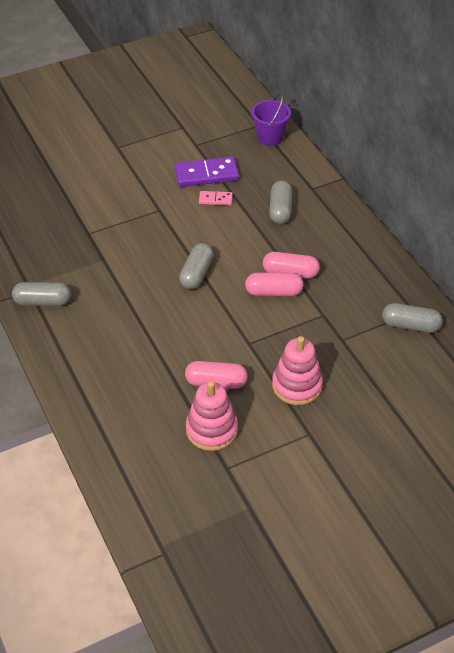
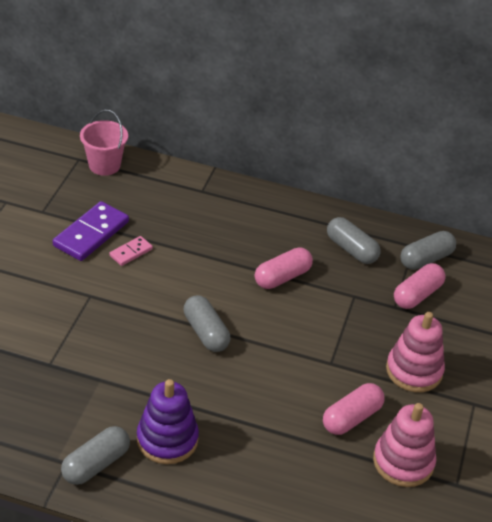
camera: 50 degrees left, 5 degrees down
(95, 316) = (167, 439): none -> purple stacking toy
(270, 137) = (104, 165): purple bucket -> pink bucket
(273, 292) = (291, 303): pink capsule -> pink capsule (417, 295)
(280, 210) = (201, 226): grey capsule -> grey capsule (351, 249)

